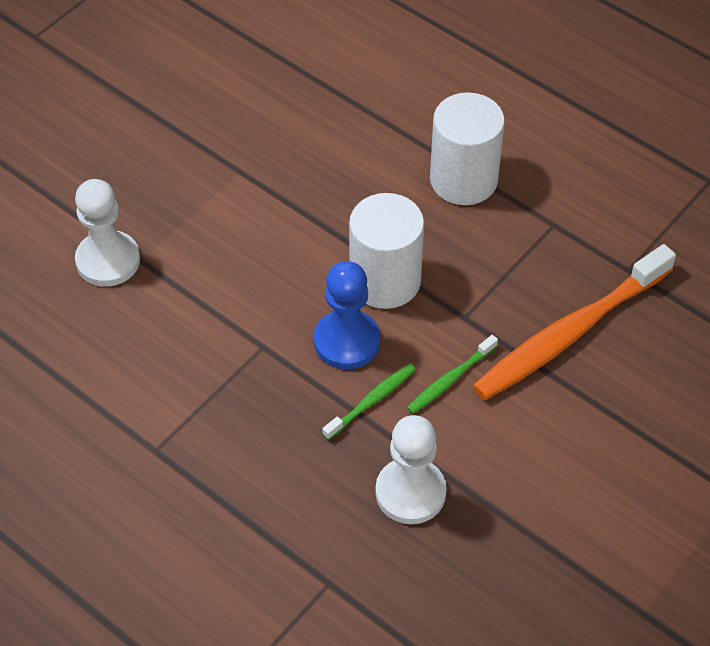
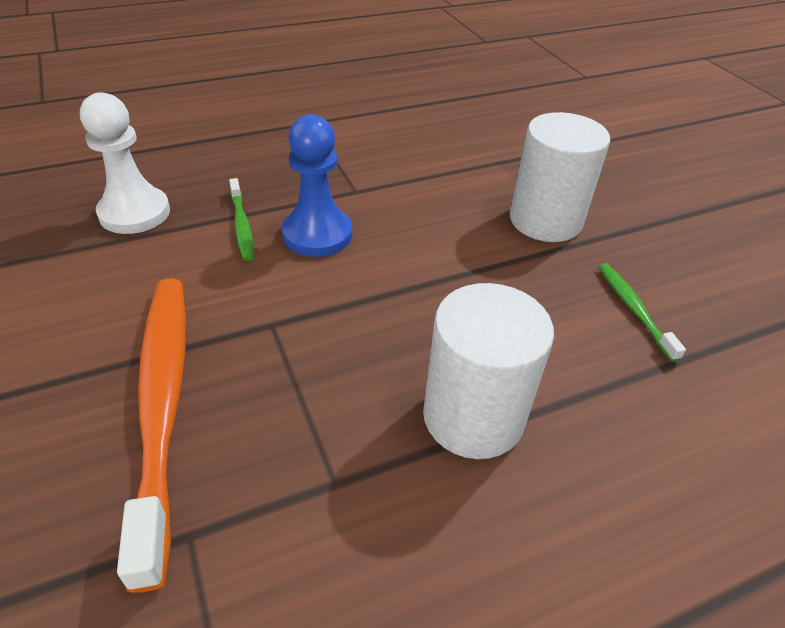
camera: 115 degrees right, 10 degrees down
(108, 261) = (505, 148): white pawn -> none
(385, 281) = (367, 284): white cylinder -> white cylinder (545, 220)
(450, 380) = (210, 280): green toothbrush -> green toothbrush (634, 309)

